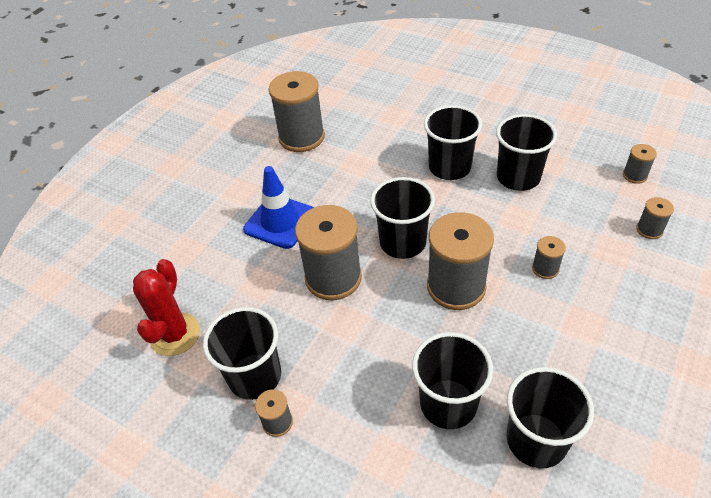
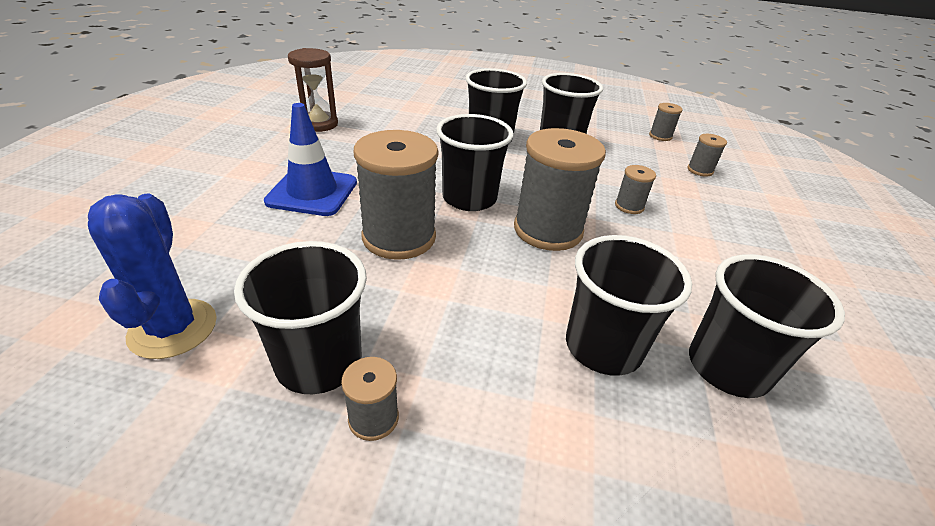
camera: 25 degrees left, 10 degrees down
(175, 334) = (173, 328): red cactus -> blue cactus
(301, 137) = (318, 124): grey spool -> brown hourglass

